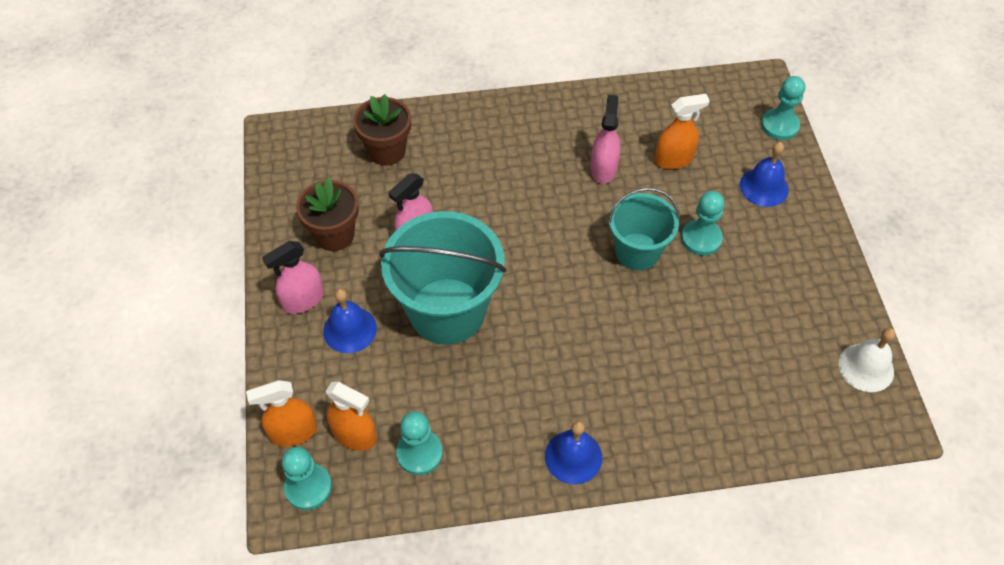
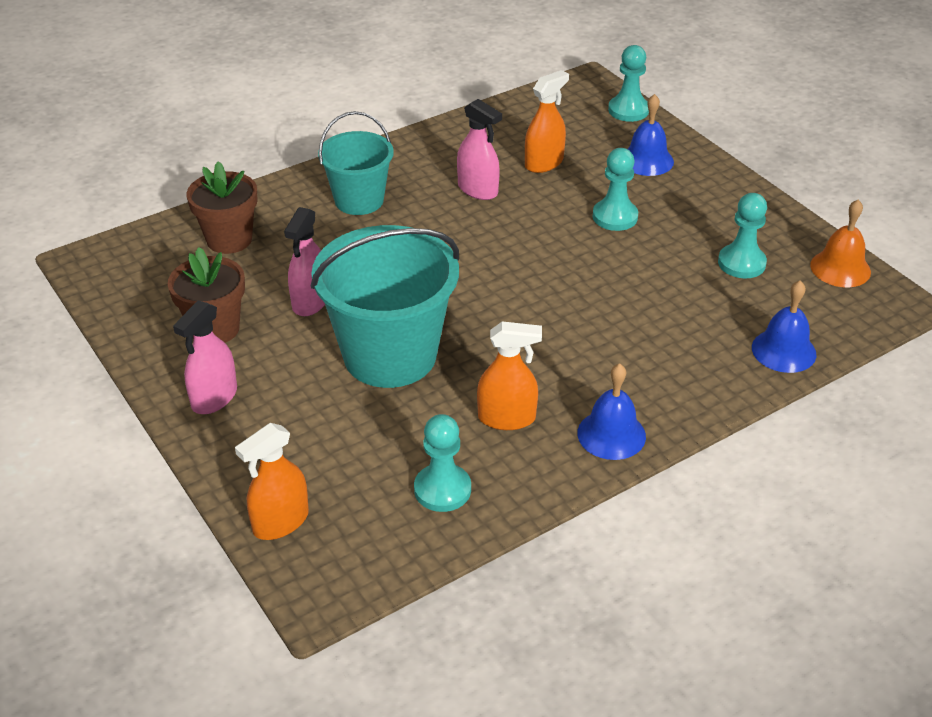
camera: 25 degrees left, 15 degrees down
(308, 487) = (332, 567): turquoise pawn -> turquoise pawn (741, 263)
(350, 329) = (288, 407): blue bell -> blue bell (783, 350)
(354, 435) = (356, 499): orange spray bottle -> orange spray bottle (507, 418)
(603, 169) = (478, 190): pink spray bottle -> pink spray bottle turned 150 degrees clockwise
(637, 251) = (559, 245): turquoise bucket -> turquoise bucket (359, 200)
(866, 367) = (840, 268): white bell -> orange bell

